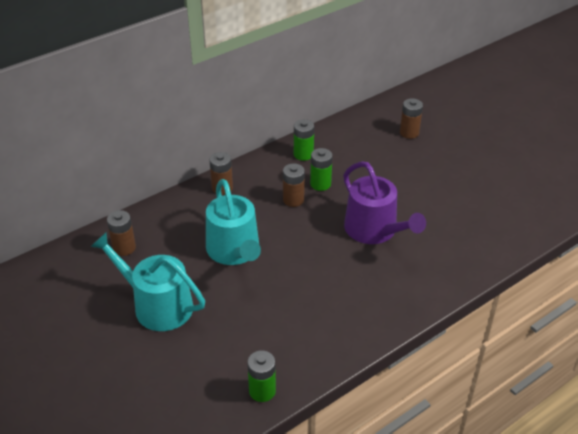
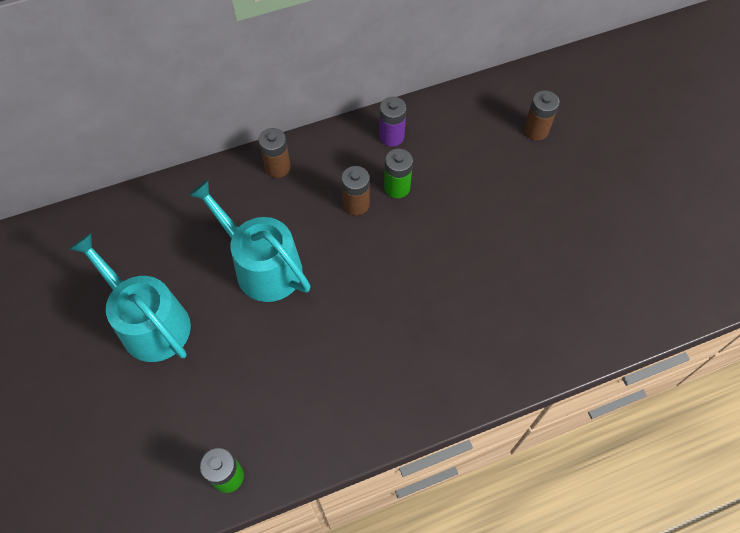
camera: 15 degrees right, 20 degrees up
(124, 248) = (138, 230): brown battery -> none
(235, 251) = (262, 265): turquoise watering can -> turquoise watering can turned 135 degrees clockwise
(303, 154) = (391, 136): green battery -> purple battery
(375, 230) = (439, 274): purple watering can -> none

